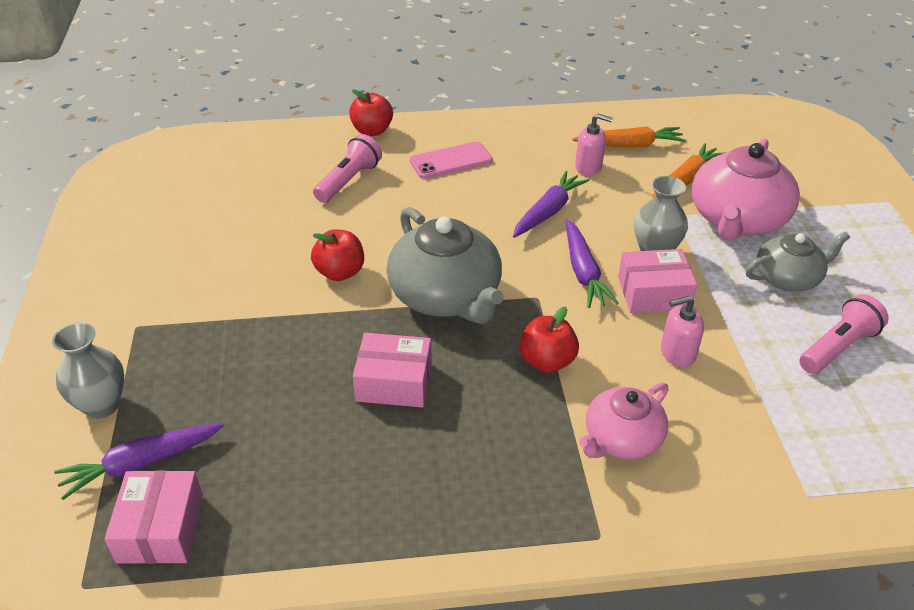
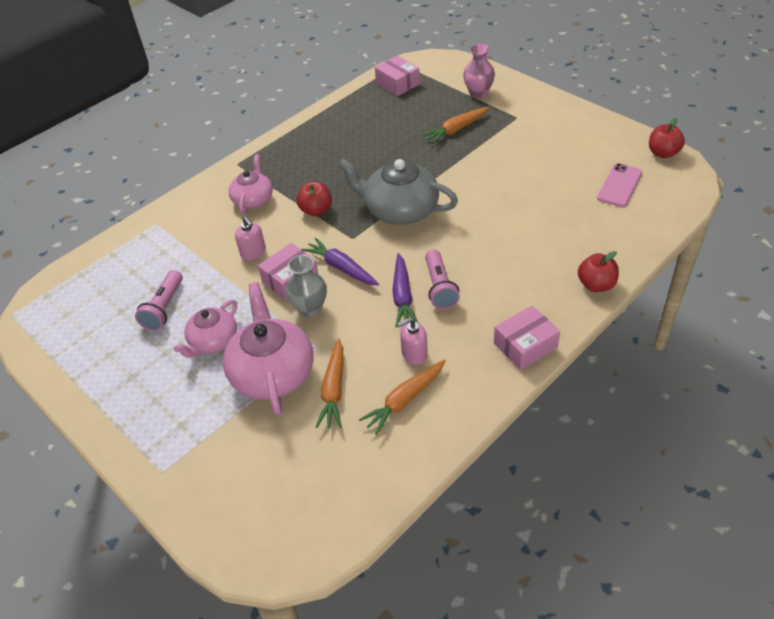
camera: 145 degrees right, 5 degrees up
(101, 405) = (478, 93): grey vase -> pink vase
(141, 464) = (433, 90): purple carrot -> none
(228, 362) = (456, 129): none -> orange carrot
(340, 272) = (468, 188): red apple -> red apple (663, 153)
(349, 181) = (547, 239): pink flashlight -> pink flashlight (439, 287)
(394, 382) = (376, 163): pink box -> pink box (525, 345)
(451, 161) = (510, 295): pink phone -> pink phone (619, 185)
(677, 353) = (253, 252): pink soap dispenser -> pink soap dispenser turned 105 degrees clockwise
(788, 278) = (213, 341): grey teapot -> pink teapot

